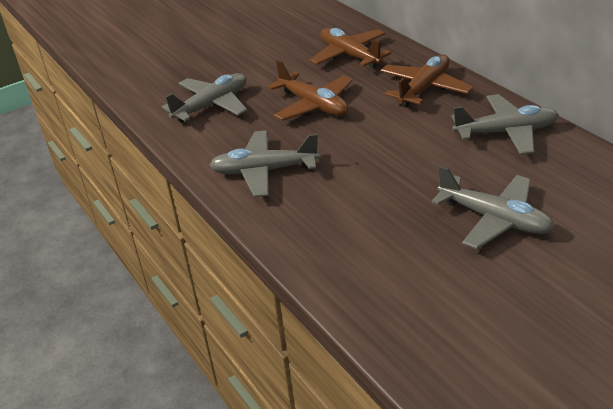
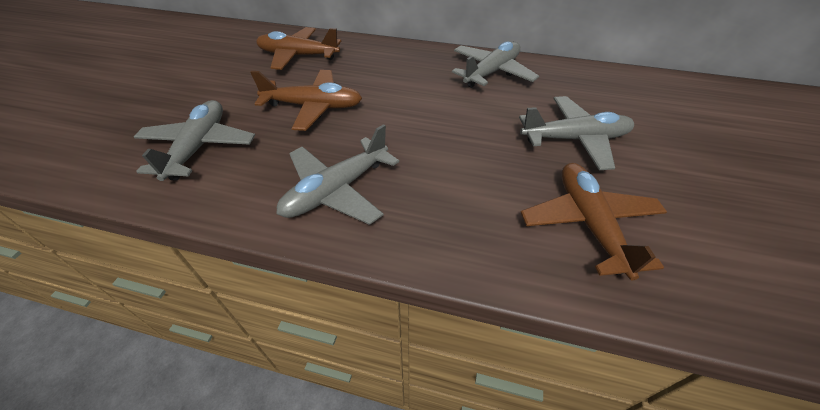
camera: 45 degrees left, 10 degrees up
(424, 89) = (393, 62): brown plane -> brown plane (589, 223)

